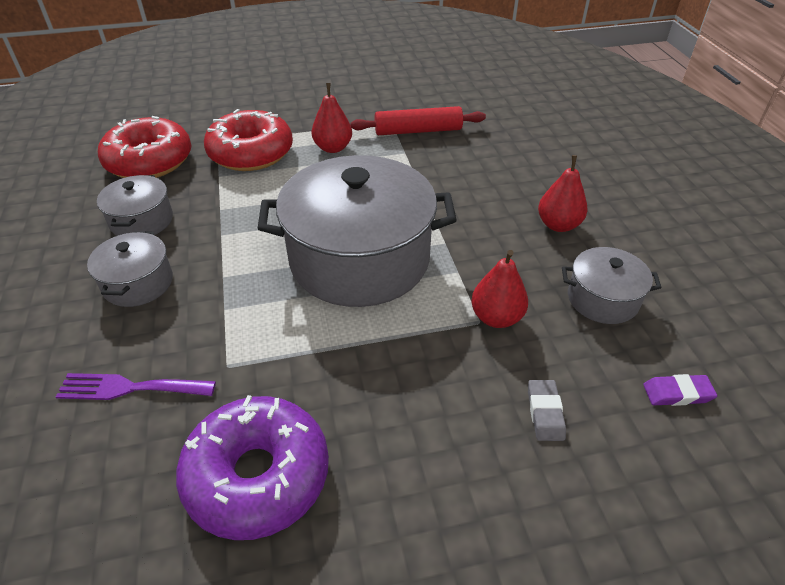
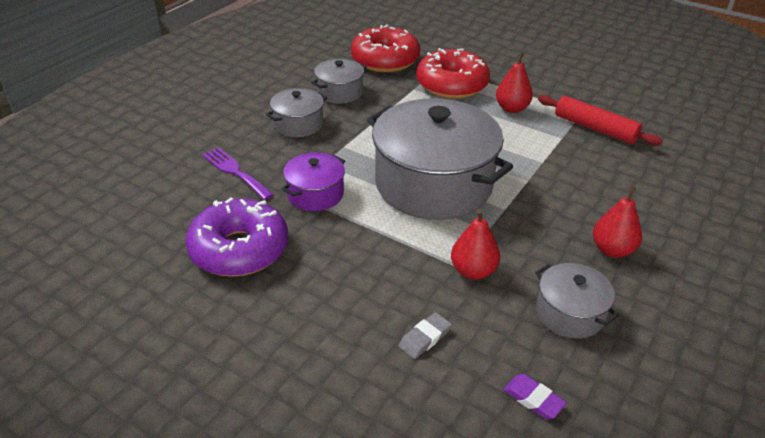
camera: 45 degrees right, 5 degrees down
(260, 348) = (315, 194): none -> purple pot

